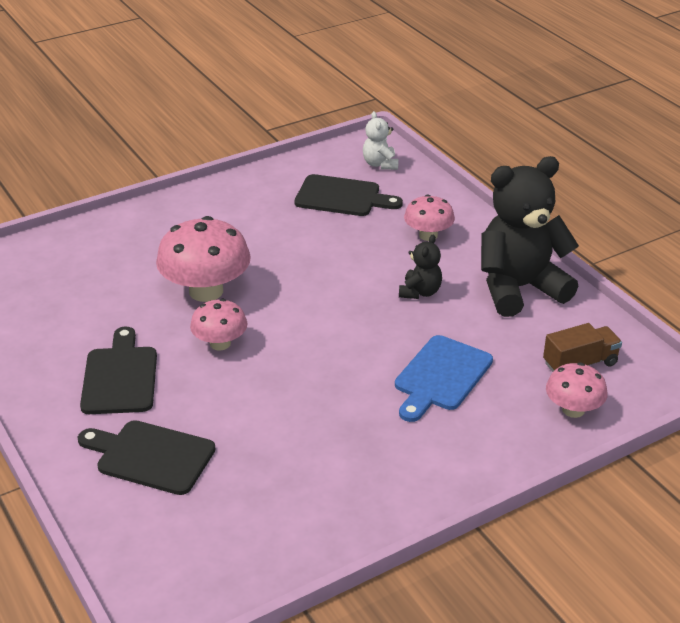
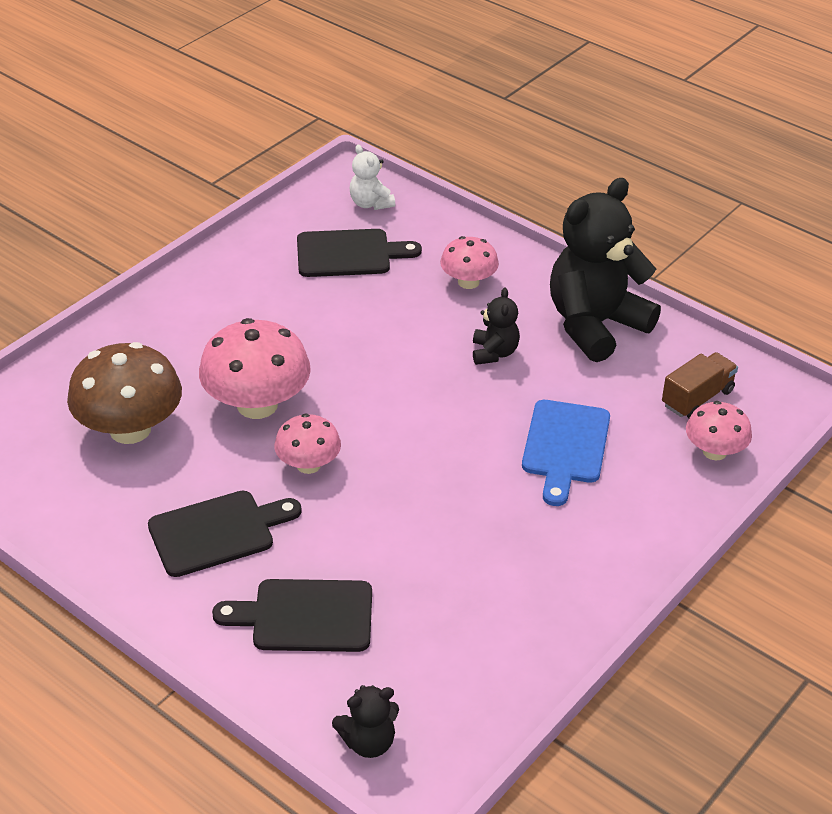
camera: 20 degrees left, 5 degrees up
(99, 288) = (130, 429): none -> brown mushroom
(120, 377) = (217, 532): black cutting board -> black cutting board turned 90 degrees clockwise
(144, 567) = (368, 742): none -> black teddy bear

